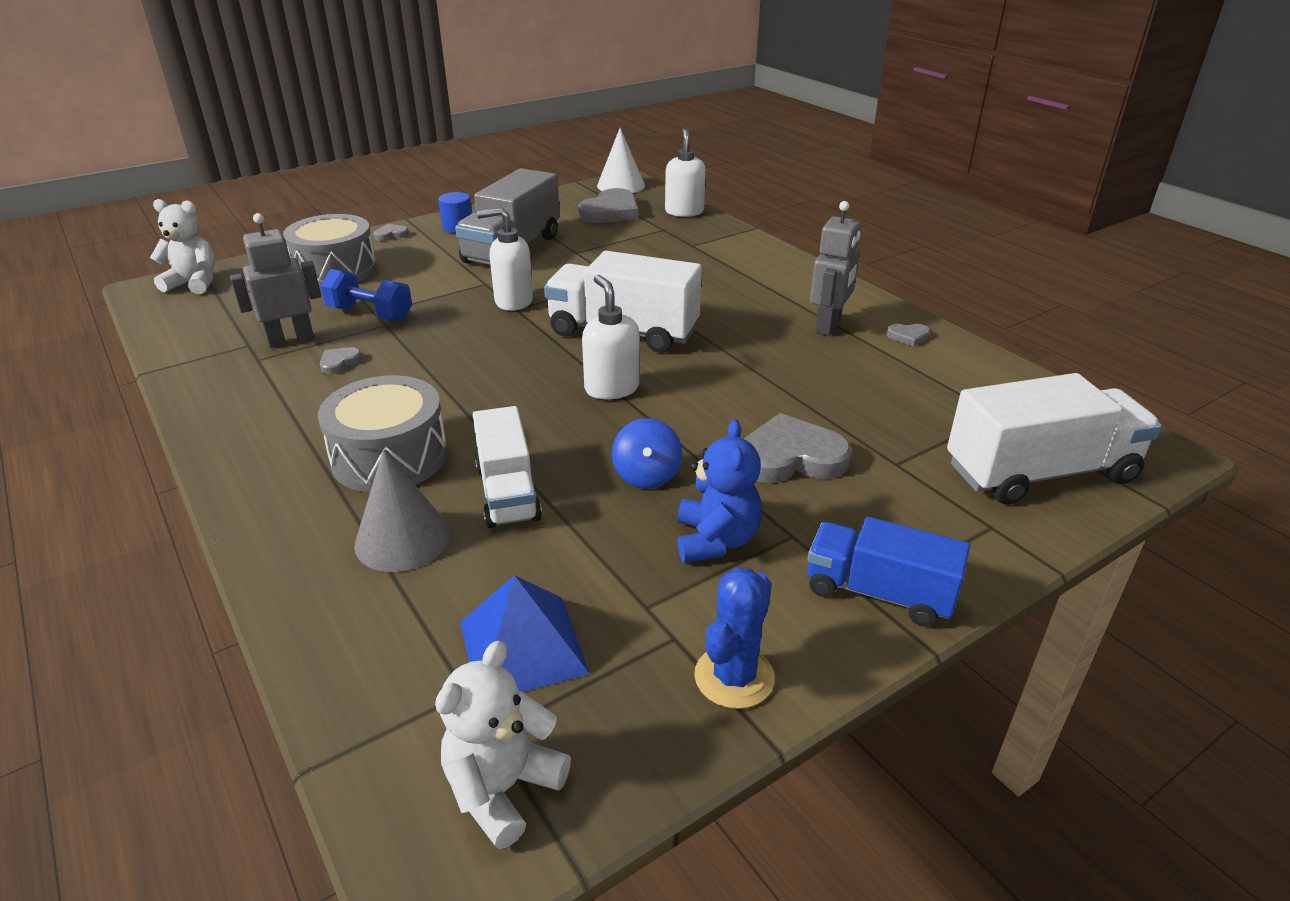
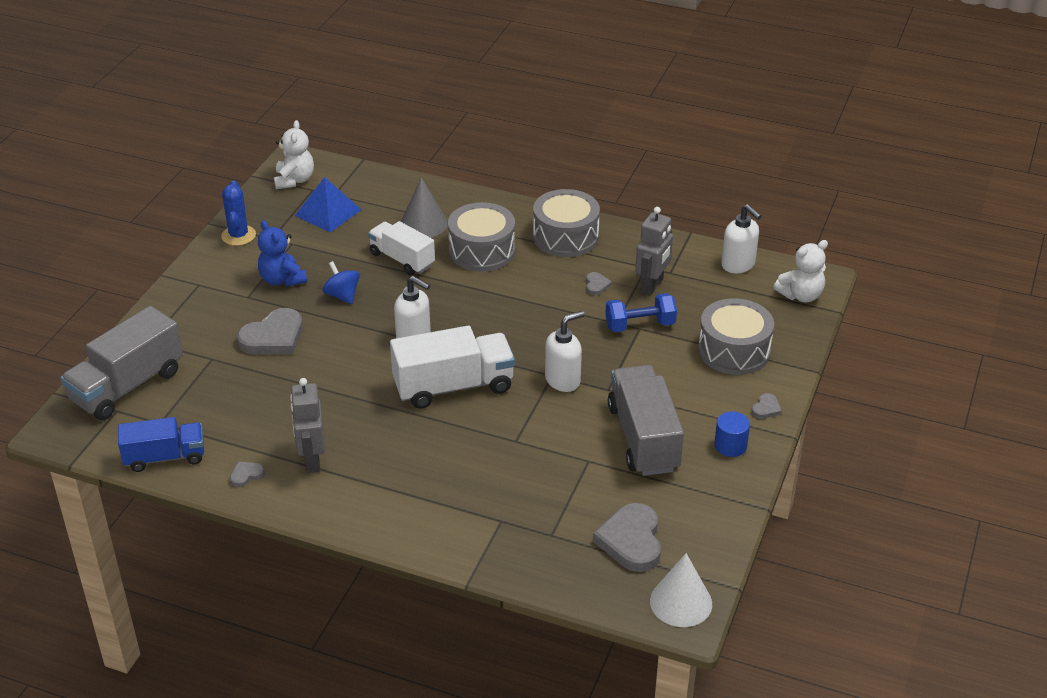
camera: 145 degrees right, 5 degrees up
(267, 429) = (565, 237): none -> grey drum
(684, 212) = (562, 578): white soap dispenser -> white soap dispenser (738, 265)
(878, 592) = (194, 287): blue truck -> blue truck (165, 457)
(1040, 473) = (127, 386): white truck -> grey truck

